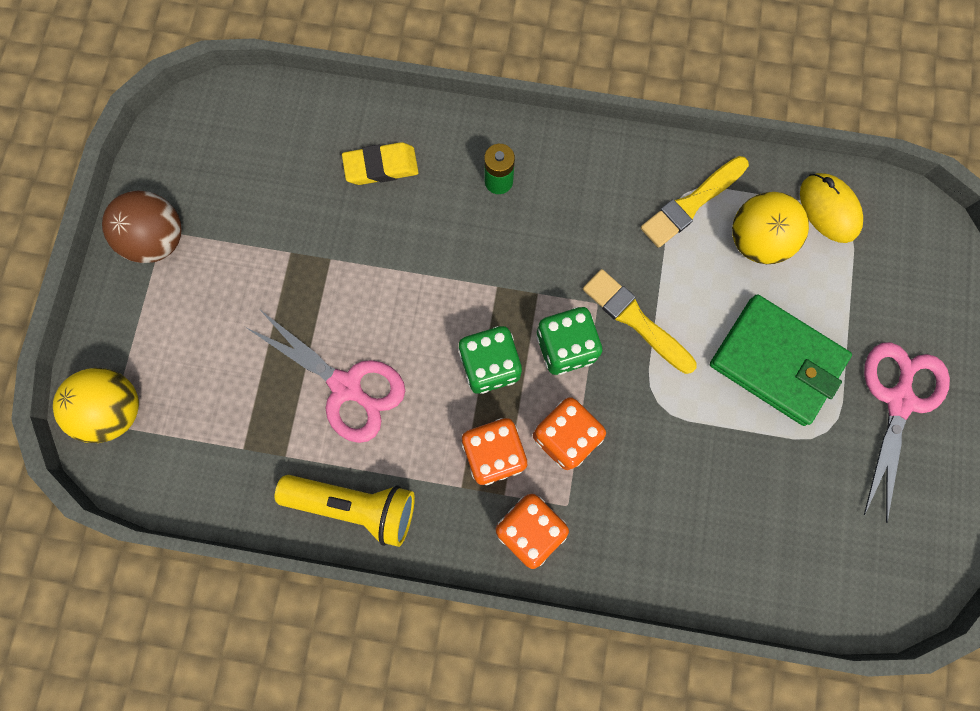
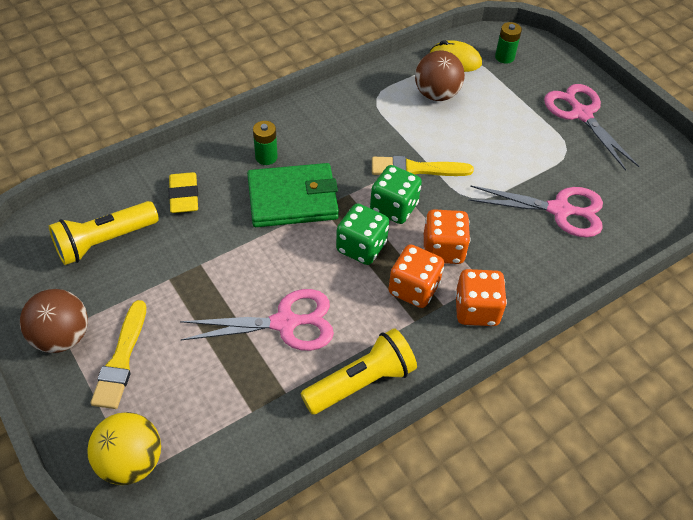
camera: 45 degrees left, 25 degrees down
(270, 163) = (105, 241): none -> yellow flashlight
(381, 167) = (184, 196): yellow eraser -> yellow eraser turned 45 degrees counterclockwise
(691, 204) = (385, 100): yellow brush -> yellow brush (121, 359)
(735, 496) = (560, 210): none -> pink scissors
(756, 241) = (436, 94): yellow ball -> brown ball
(776, 361) = (507, 138): green wallet -> green wallet (292, 199)
(893, 251) = (504, 57): none -> green battery

